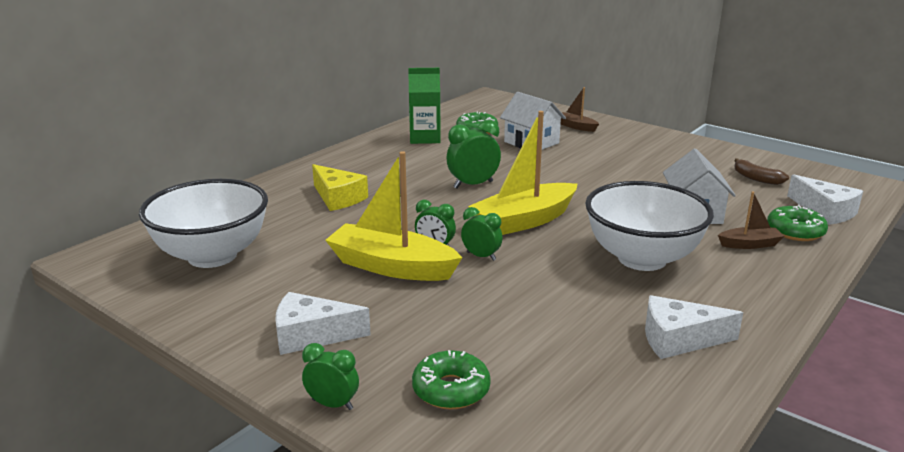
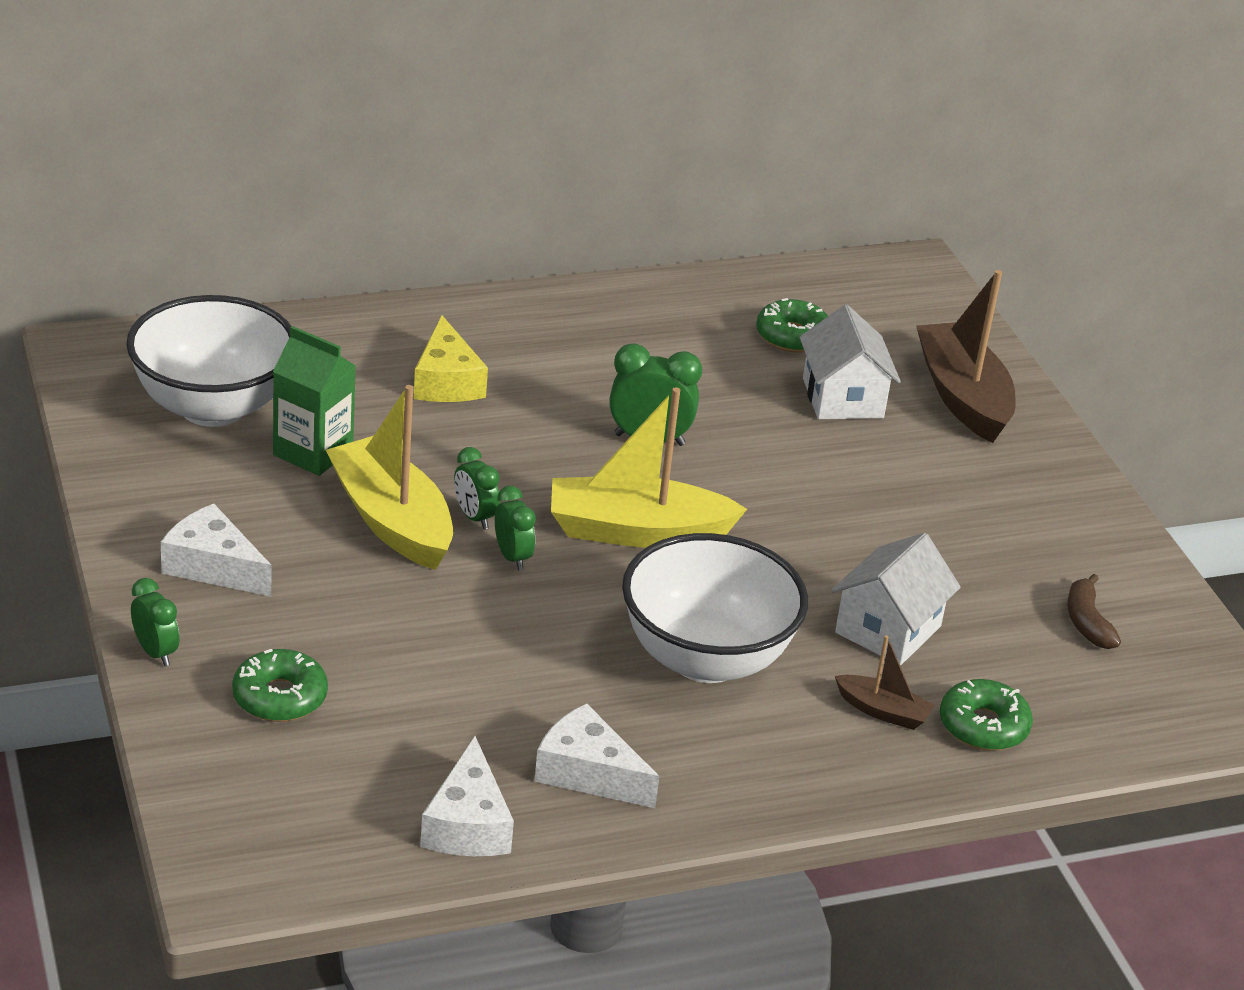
camera: 30 degrees right, 10 degrees up
(425, 138) = (693, 319): green carton -> green carton (313, 452)
(576, 127) = (962, 396): brown boat -> brown boat, size x2.03
(825, 211) = (1089, 721): white cheese -> white cheese (467, 824)

